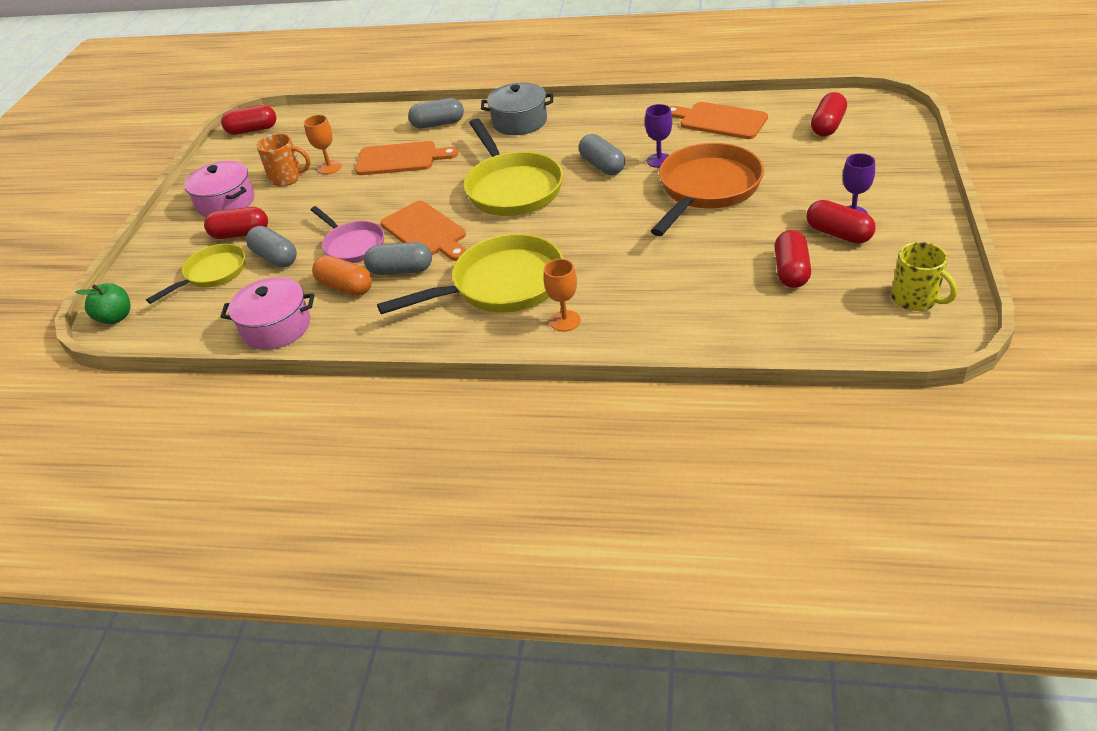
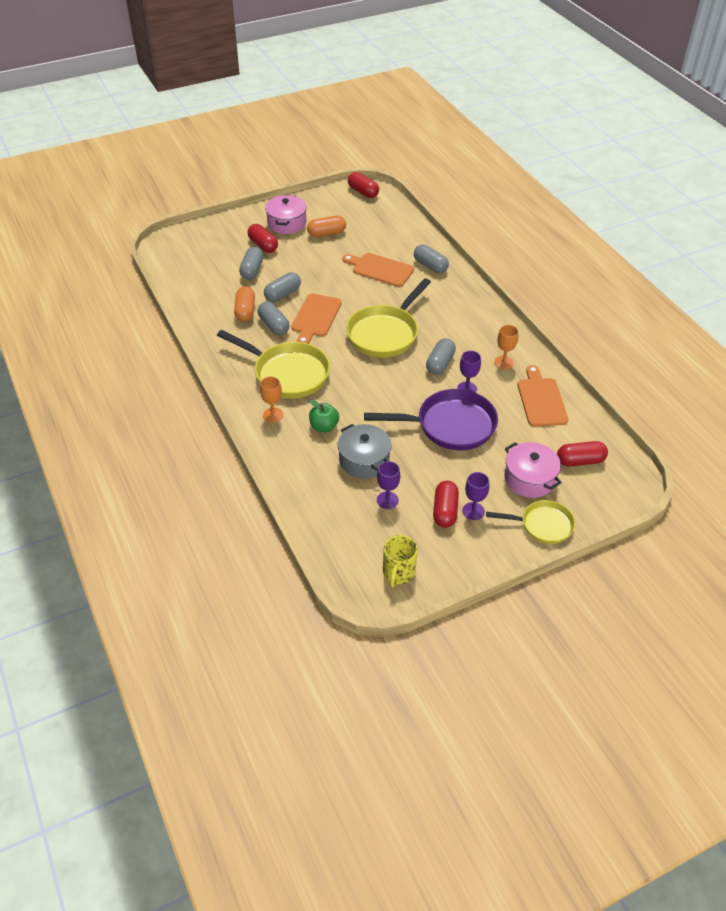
camera: 50 degrees right, 5 degrees up
(115, 317) = (168, 241): green apple -> green apple (324, 427)
(212, 274) = (223, 255): yellow pan -> yellow pan (543, 525)
(276, 327) = (197, 303): pink pot -> pink pot (529, 479)
(287, 178) = (326, 233): orange mug -> orange capsule
(329, 167) = (349, 244): orange goblet -> orange goblet (503, 362)
(352, 245) = (282, 294): pink pan -> grey capsule
(400, 159) = (380, 269): orange cutting board -> orange cutting board turned 150 degrees clockwise
(519, 122) = (462, 302): grey pot -> grey pot (364, 460)
(707, 189) = (450, 425): orange pan -> purple pan
(791, 271) = (387, 500): red capsule -> purple goblet

